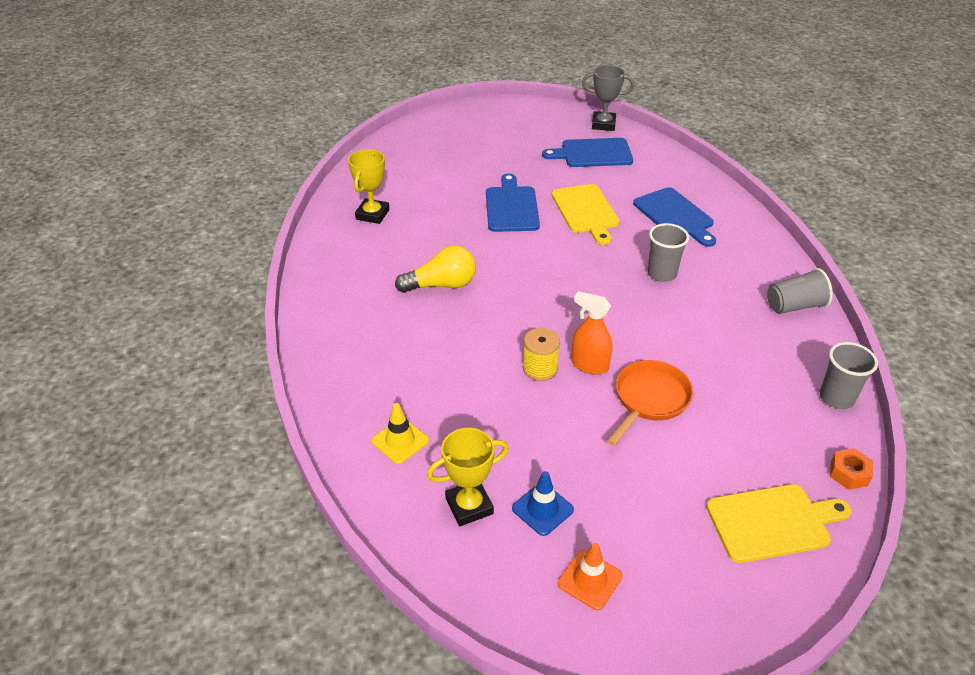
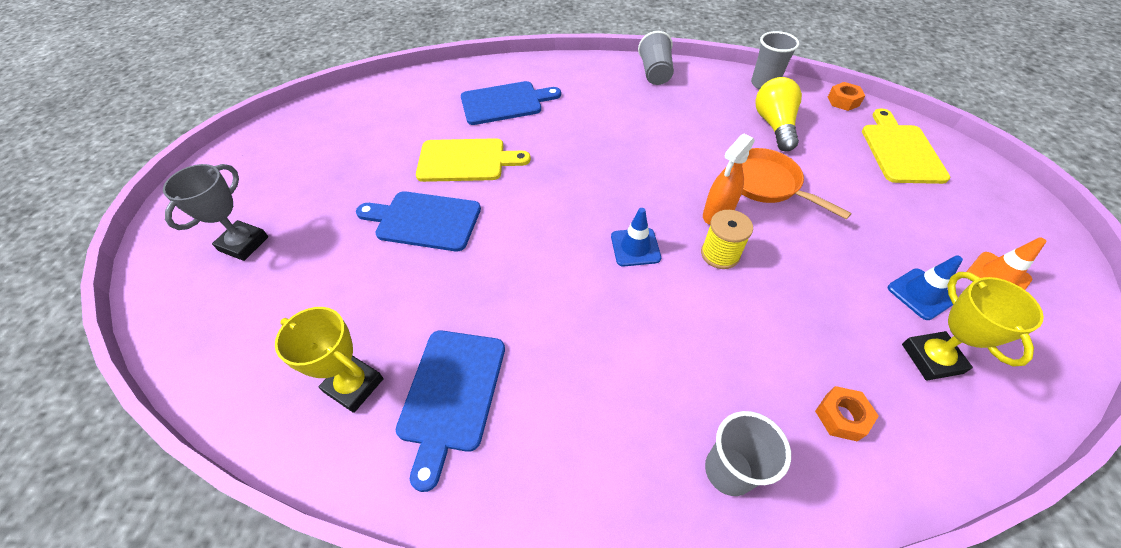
camera: 75 degrees left, 10 degrees up
(400, 441) = (841, 417): yellow traffic cone -> orange nut
(442, 285) = (553, 321): yellow light bulb -> yellow light bulb (774, 125)
(528, 317) = (635, 247): none -> blue traffic cone
(593, 153) = (362, 131): blue cutting board -> blue cutting board (452, 394)
(603, 124) = (312, 111): grey trophy -> grey trophy (243, 244)
(662, 274) = (591, 133): grey cup -> grey cup (729, 470)

